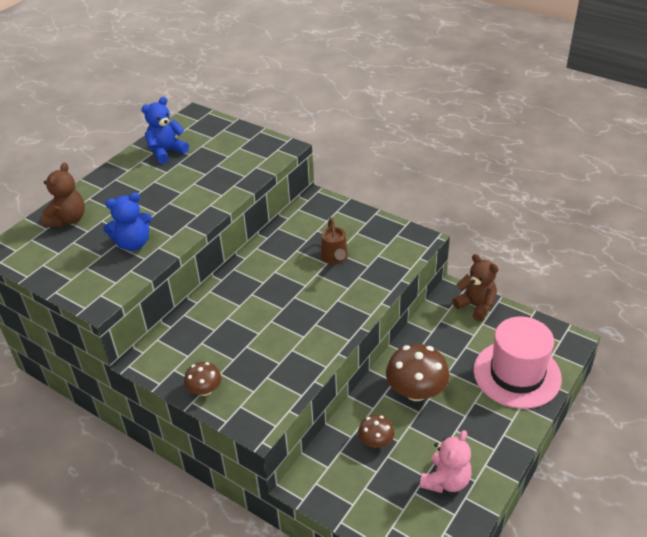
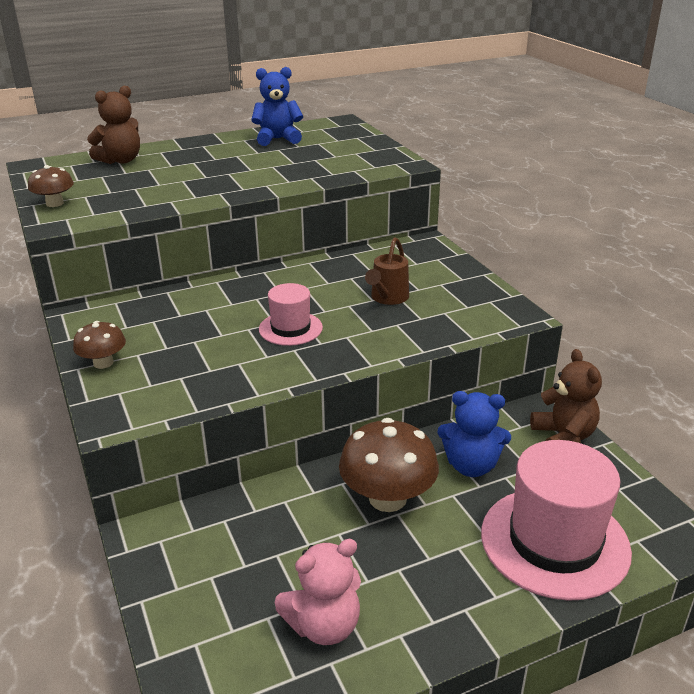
camera: 30 degrees right, 10 degrees down
(133, 244) = (151, 192): blue teddy bear -> blue teddy bear (471, 466)
(297, 309) = (290, 328): none -> pink hat
(376, 441) = (279, 531): brown mushroom -> brown mushroom (54, 203)

